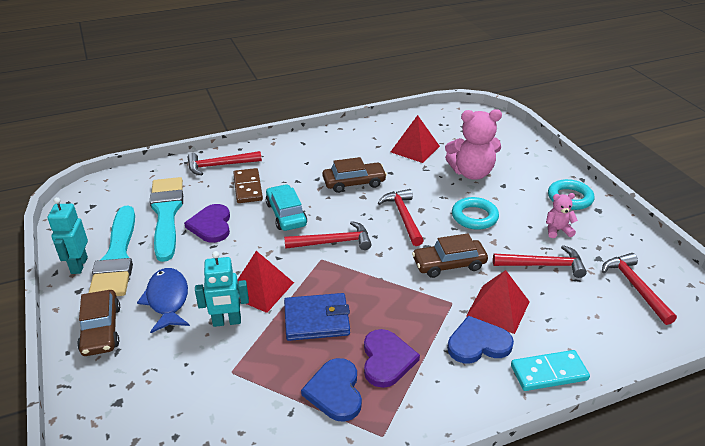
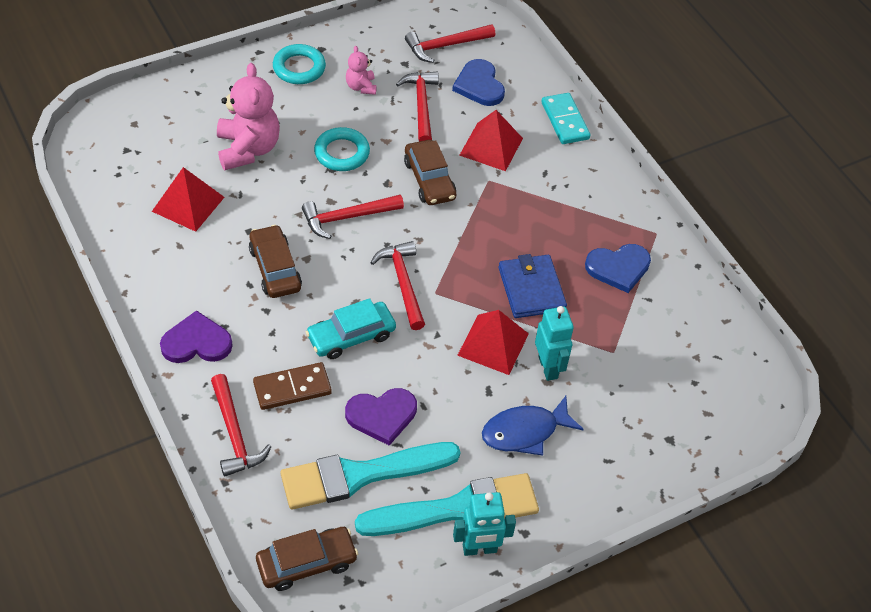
camera: 100 degrees left, 15 degrees up
(101, 330) = (582, 486): brown car -> brown car (306, 563)
(386, 360) = (573, 231): purple heart -> purple heart (196, 342)
(478, 343) = (539, 164): blue heart -> blue heart (479, 85)

